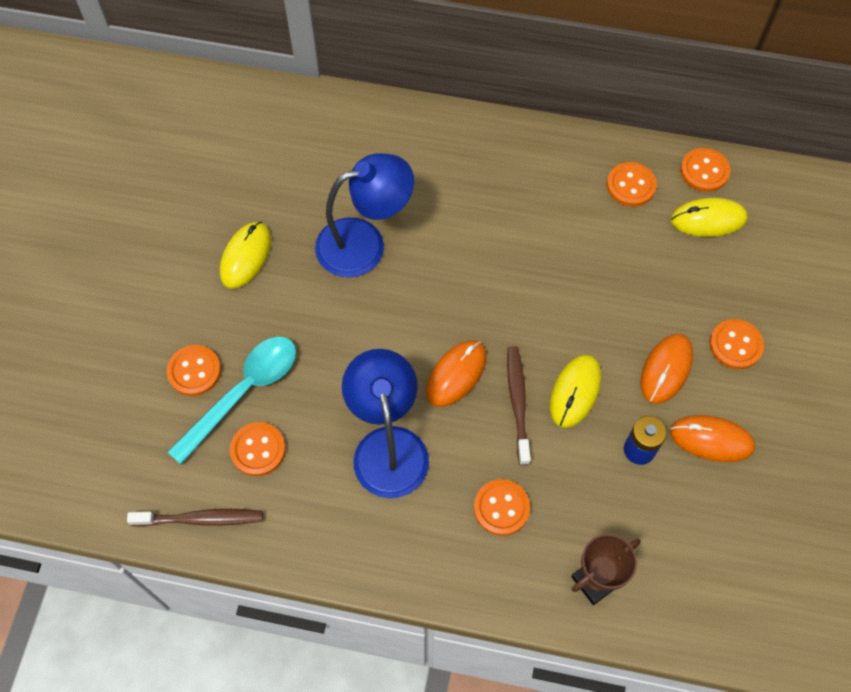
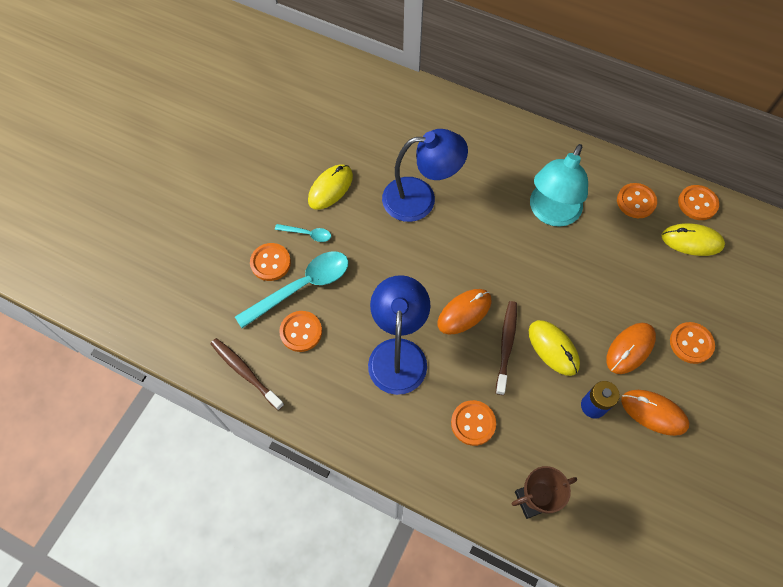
camera: 15 degrees right, 0 degrees up
(201, 519) = (245, 372): brown toothbrush -> brown toothbrush turned 150 degrees counterclockwise
(232, 323) = (307, 234): none -> turquoise spoon
(532, 224) = (551, 213): none -> turquoise lamp
(575, 392) = (553, 348): yellow mouse -> yellow mouse turned 75 degrees counterclockwise

